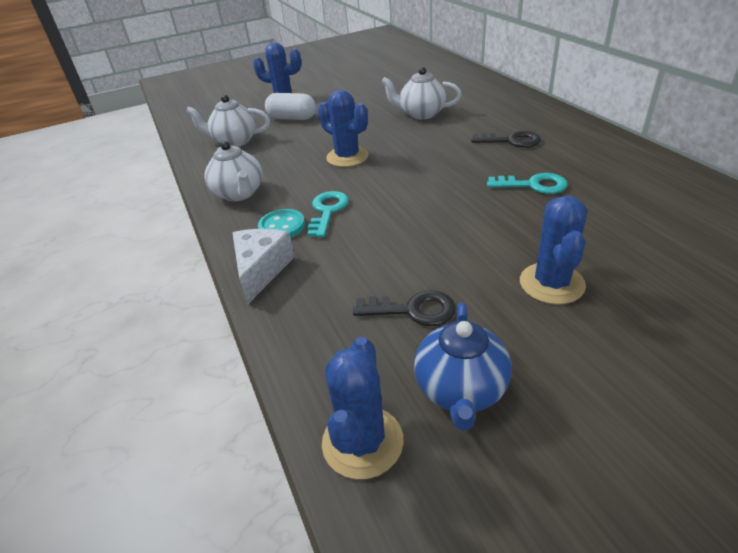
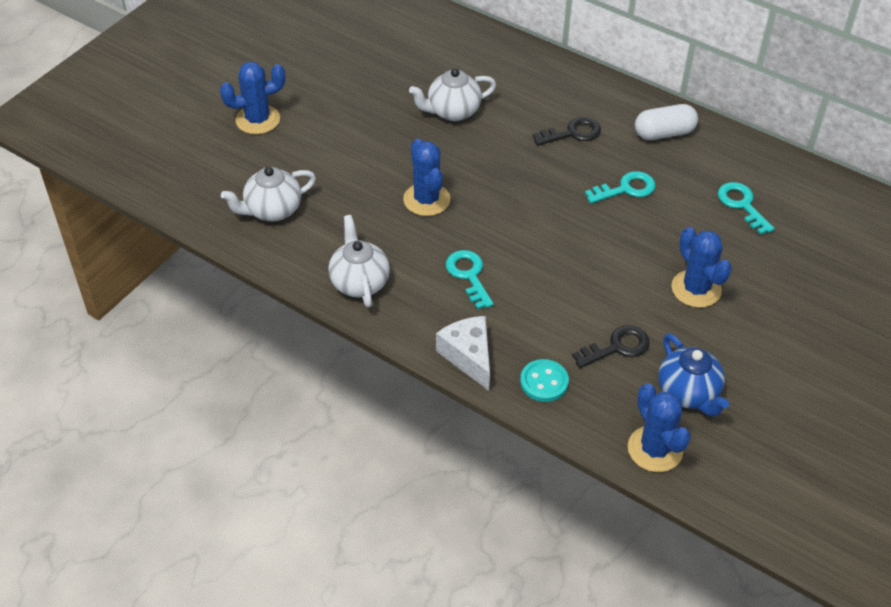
camera: 35 degrees left, 10 degrees up
(239, 194) = (359, 282): white teapot -> white teapot turned 135 degrees counterclockwise
(282, 226) = (442, 306): turquoise button -> turquoise button (544, 382)
(292, 118) = (305, 154): white capsule -> white capsule (664, 133)
(347, 157) = (426, 199): blue cactus -> blue cactus turned 60 degrees clockwise
(661, 224) = (742, 205): none -> turquoise key

